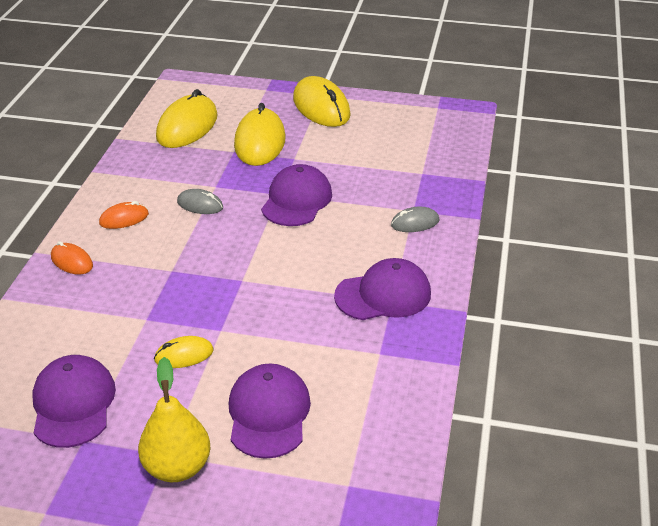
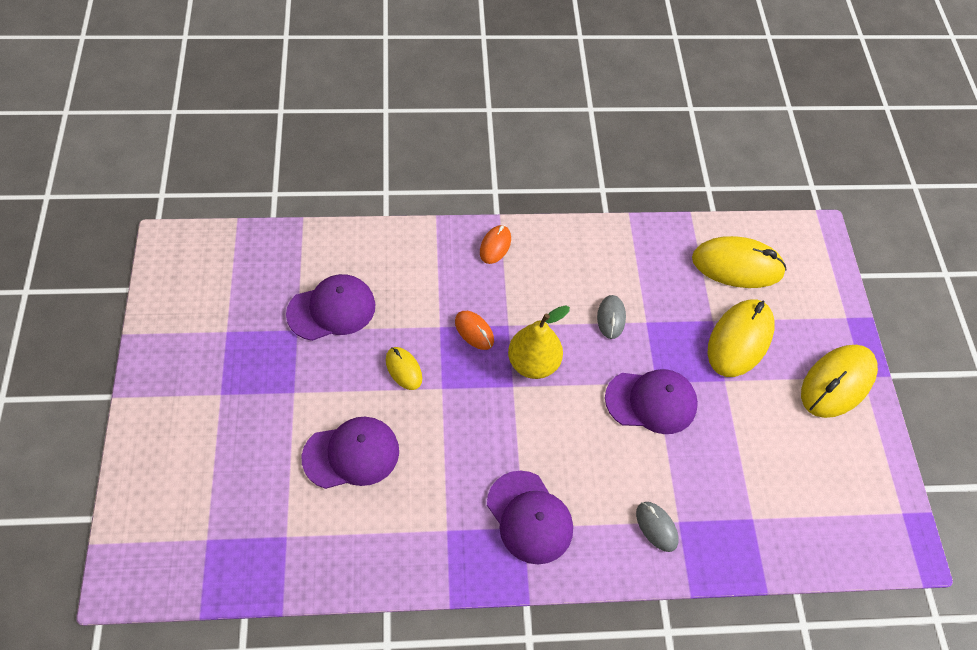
camera: 70 degrees right, 20 degrees up
(124, 219) = (567, 263): orange mouse -> orange mouse (474, 331)
(177, 467) = (282, 403): yellow pear -> yellow pear (533, 363)
(260, 142) = (739, 340): yellow mouse -> yellow mouse turned 45 degrees counterclockwise

